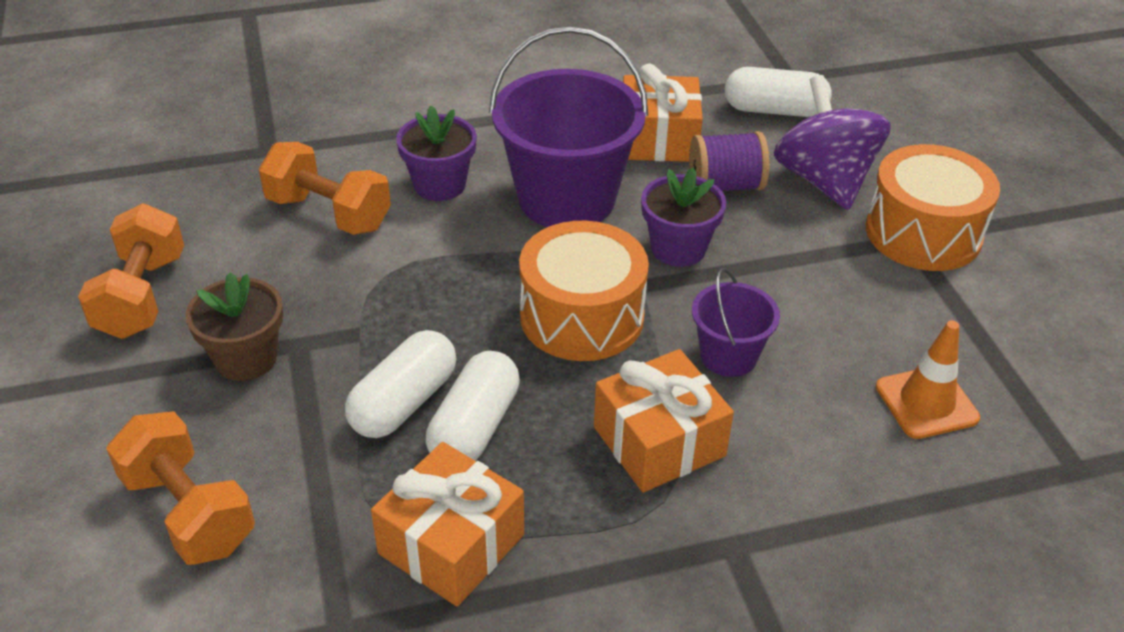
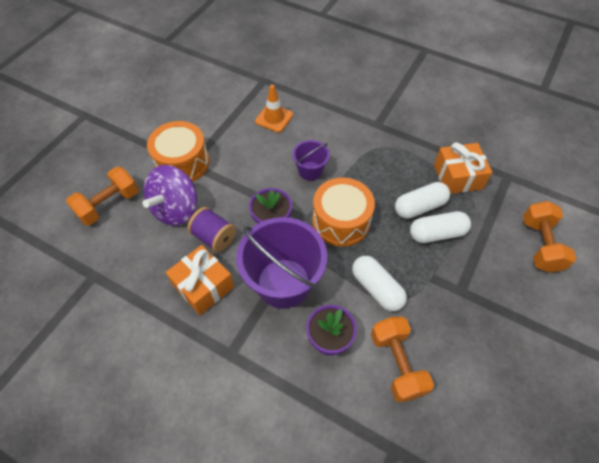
camera: 135 degrees left, 15 degrees up
(142, 296) = (519, 375): orange dumbbell -> orange dumbbell (109, 205)
(246, 358) = (487, 298): brown flower pot -> none
(659, 441) = (365, 162): orange gift -> none
(774, 110) = (133, 261): white capsule -> white capsule (376, 288)

